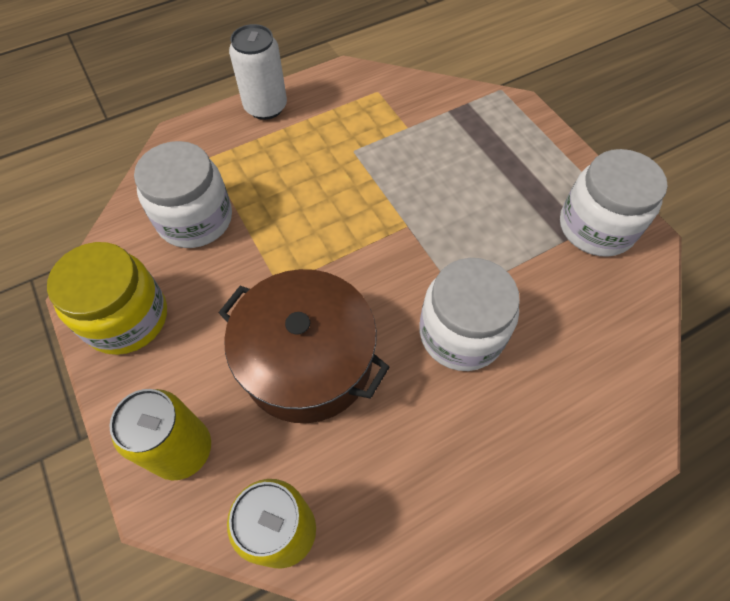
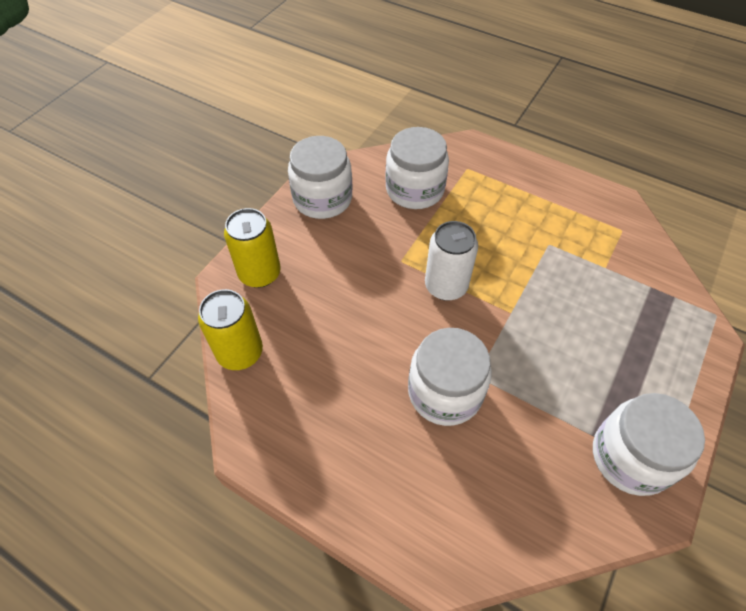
camera: 60 degrees right, 5 degrees down
(127, 318) = (322, 199): yellow jar -> white jar
(265, 107) = (539, 173): white can -> white can (446, 286)
(307, 360) = (357, 306): brown pot -> none

